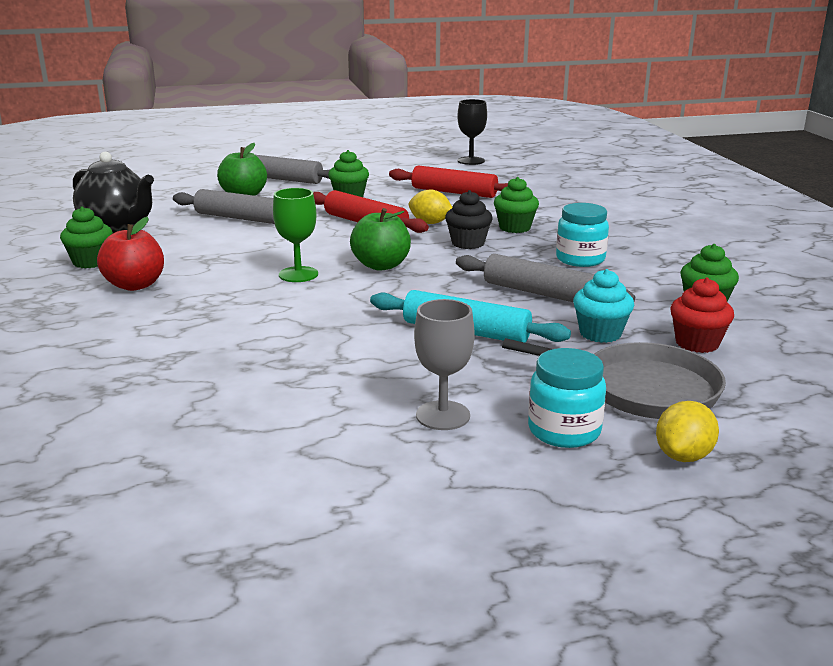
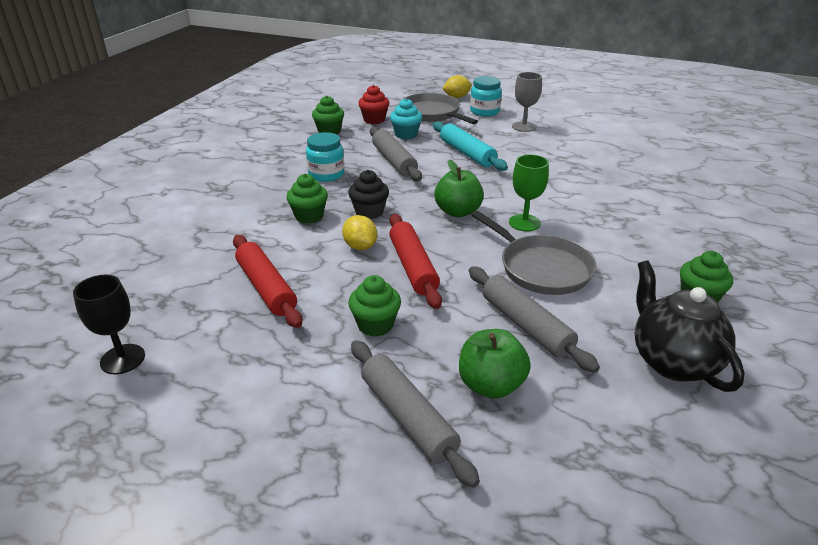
camera: 145 degrees left, 10 degrees up
(135, 285) = (656, 252): red apple -> none
(252, 247) = (541, 268): none -> grey pan

